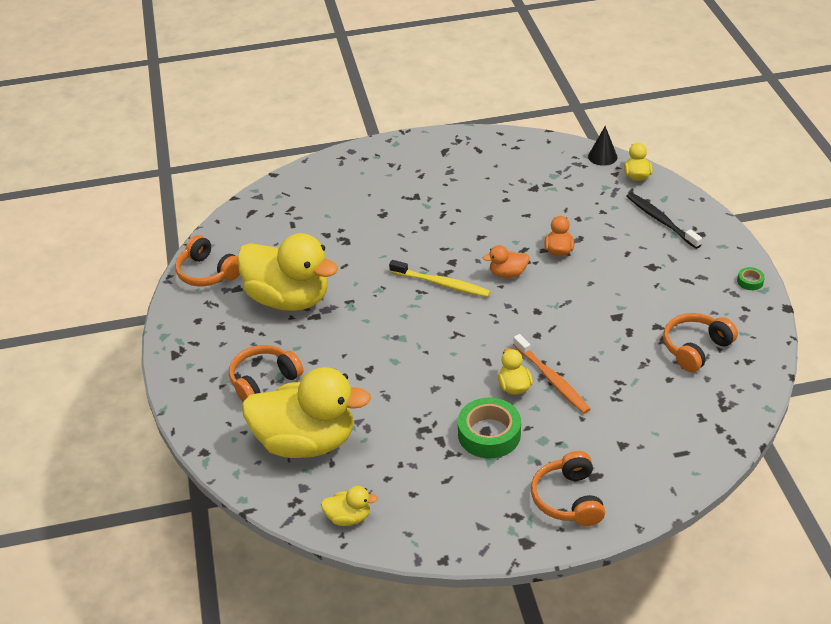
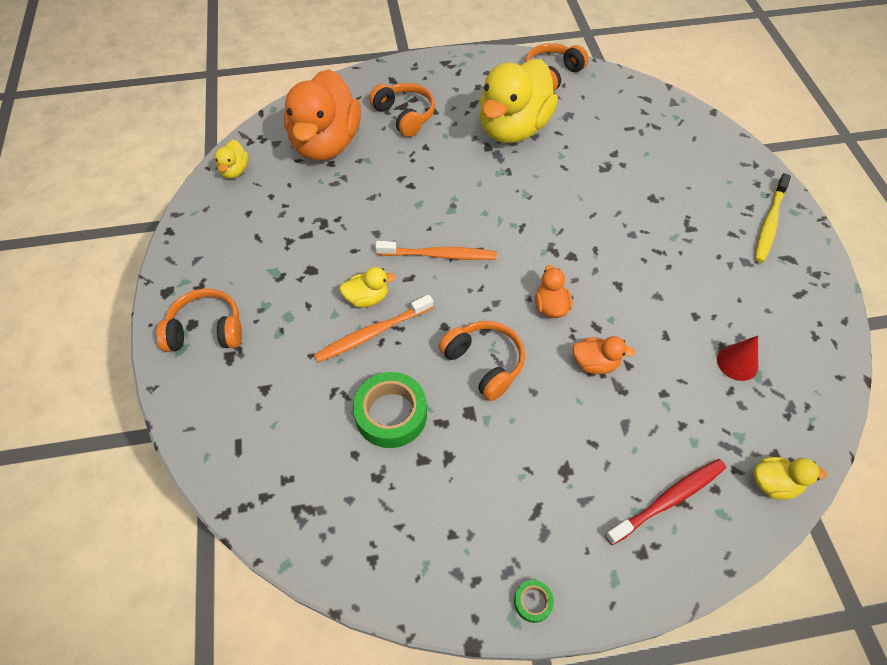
camera: 90 degrees right, 15 degrees up
(306, 442) = (326, 144): yellow duck -> orange duck
(442, 284) = (533, 245): yellow toothbrush -> yellow toothbrush (769, 223)
(458, 342) = (439, 255): none -> orange toothbrush
(489, 434) = (306, 272): green tape -> green tape (391, 414)
(545, 183) = (737, 362): none -> red cone
(602, 156) = (815, 443): black cone -> none
(661, 220) = (669, 500): black toothbrush -> red toothbrush
(695, 348) = (403, 496): orange headphones -> orange headphones (484, 363)

